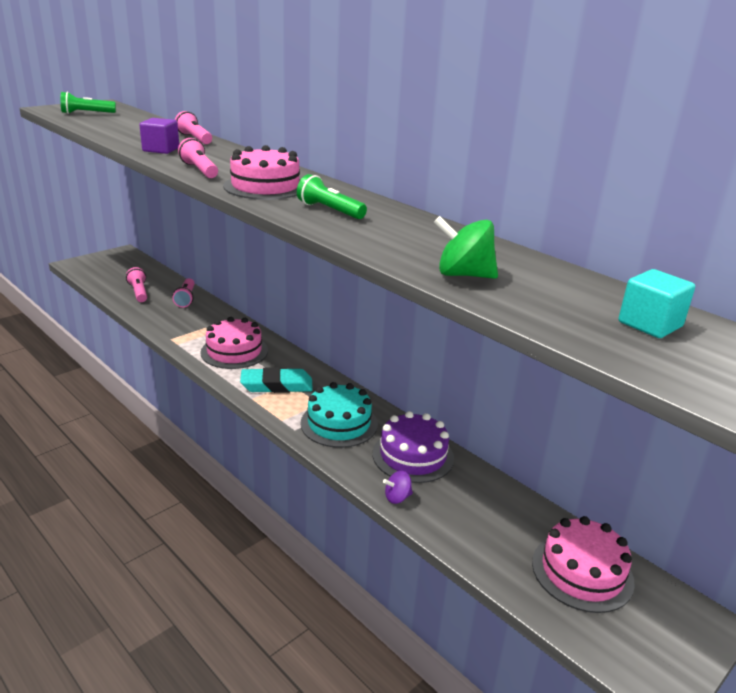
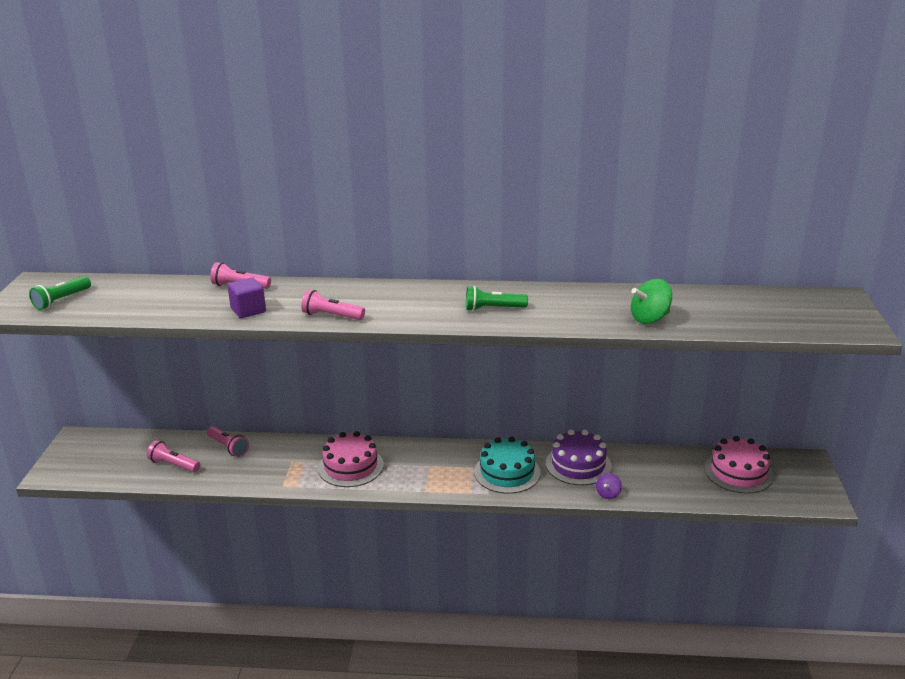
camera: 40 degrees left, 0 degrees up
(265, 186) = (410, 308): pink cake -> none
(276, 385) = (425, 472): turquoise eraser -> none
(650, 324) = (765, 306): turquoise cube -> none

